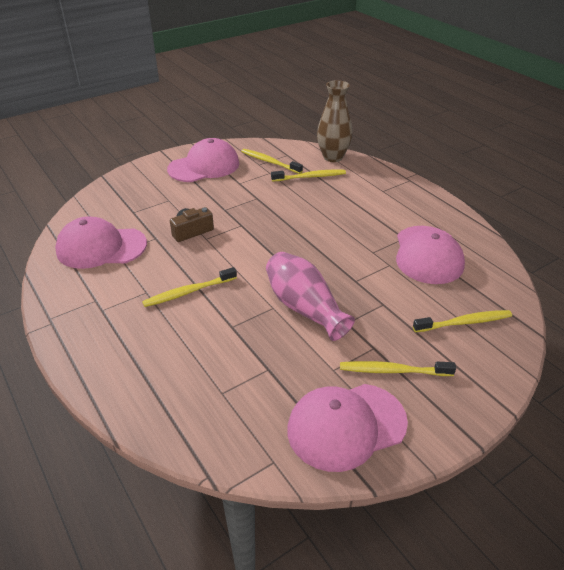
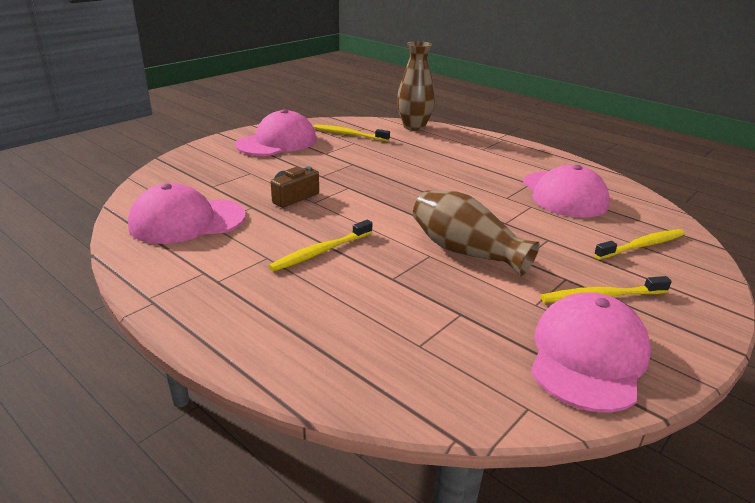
camera: 15 degrees left, 10 degrees down
(304, 308) = (466, 252): pink vase -> brown vase
(310, 177) = (400, 143): yellow toothbrush -> none
(346, 426) = (588, 356): pink cap -> pink cap turned 150 degrees clockwise

